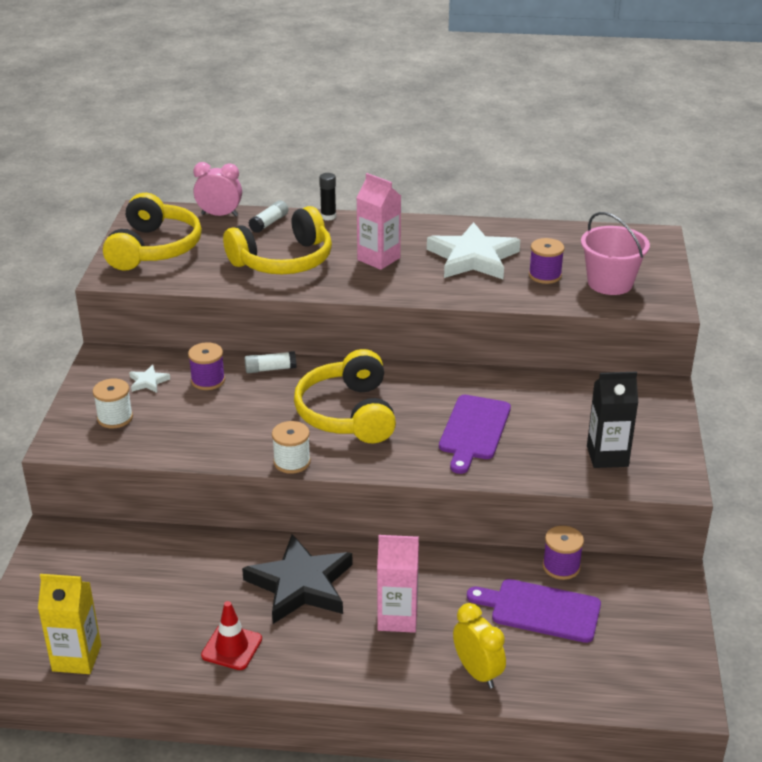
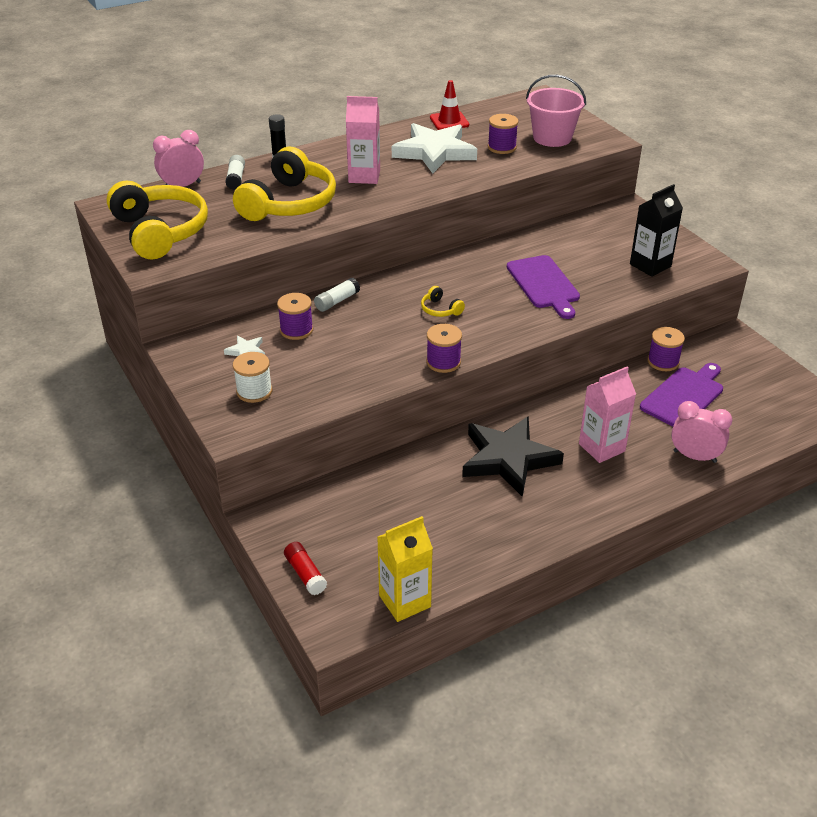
camera: 35 degrees left, 5 degrees up
(32, 594) = (305, 574): none -> red glue stick
(232, 647) = (513, 528): red traffic cone -> red traffic cone (449, 121)
(292, 462) = (443, 362): white spool -> purple spool
(348, 413) = (440, 309): yellow headphones -> yellow headphones, size x0.40
(477, 672) = (694, 456): yellow clock -> pink clock
(540, 610) = (684, 396): purple cutting board -> purple cutting board turned 150 degrees clockwise

